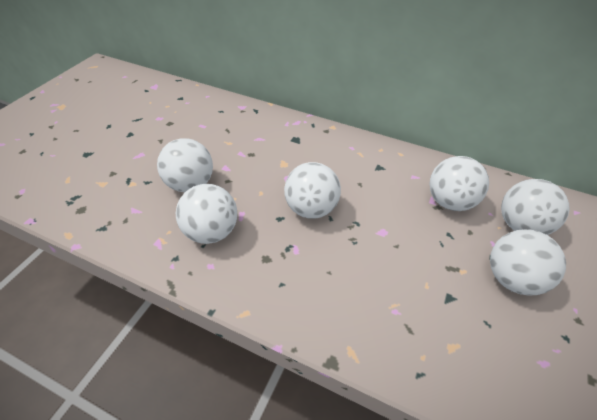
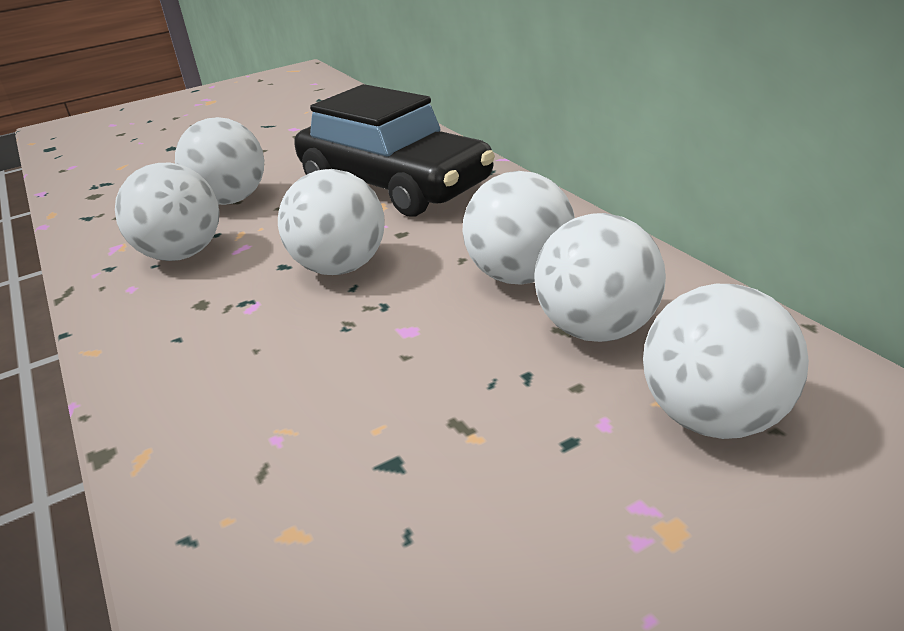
camera: 40 degrees right, 15 degrees down
(274, 146) = (394, 185): none -> black car
(512, 279) = (563, 492): white ball -> white ball (521, 276)

